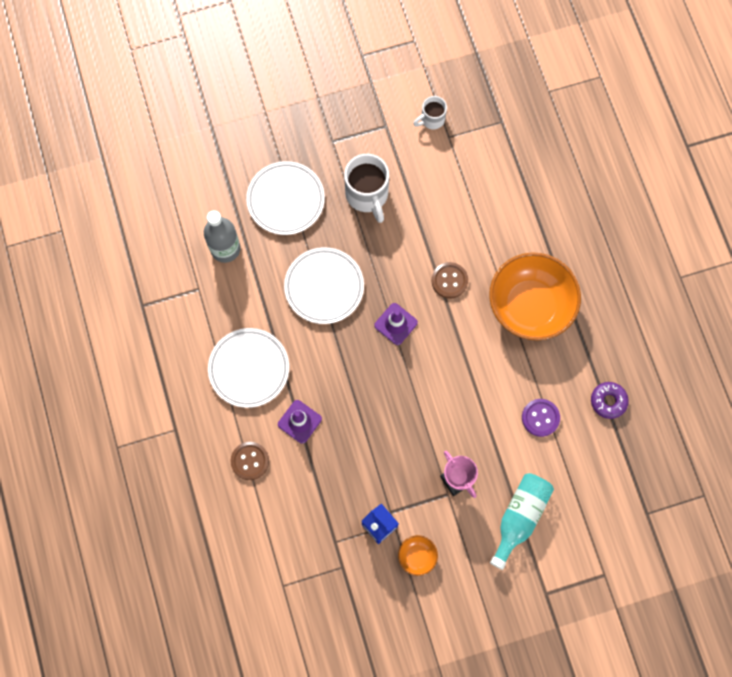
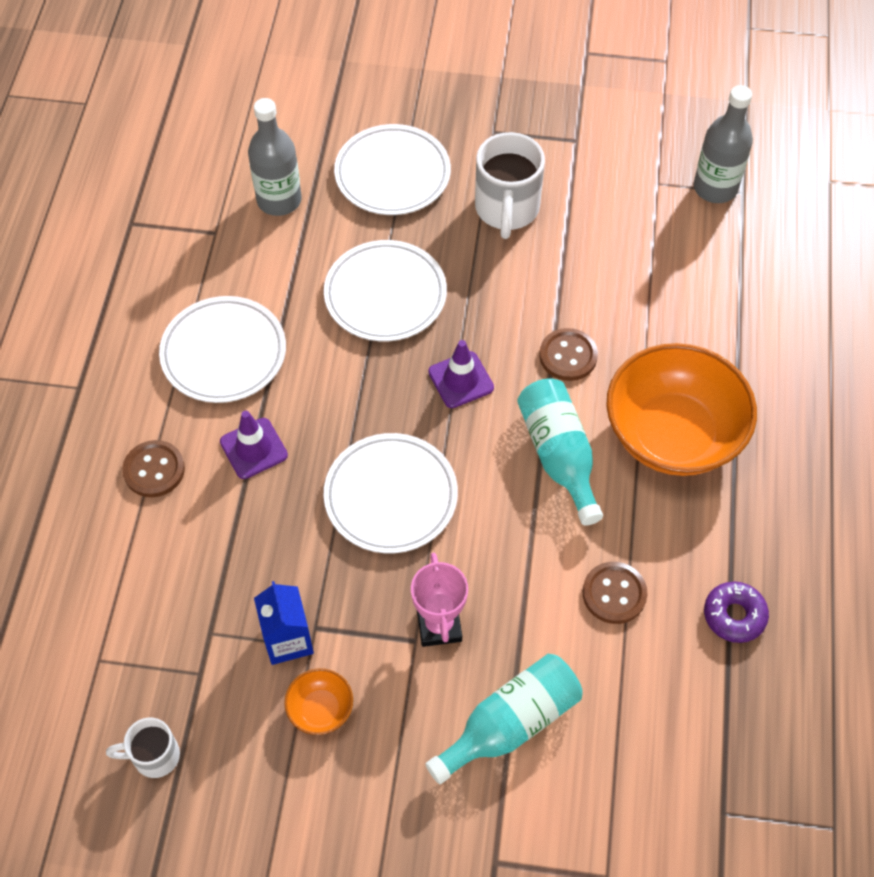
camera: 25 degrees right, 15 degrees down
(392, 415) = (391, 496): none -> white plate
(431, 119) = (643, 155): white mug -> white mug (154, 756)
(473, 347) = (559, 455): none -> turquoise bottle
(484, 125) = (715, 188): none -> grey bottle
(540, 418) = (614, 594): purple button -> brown button

